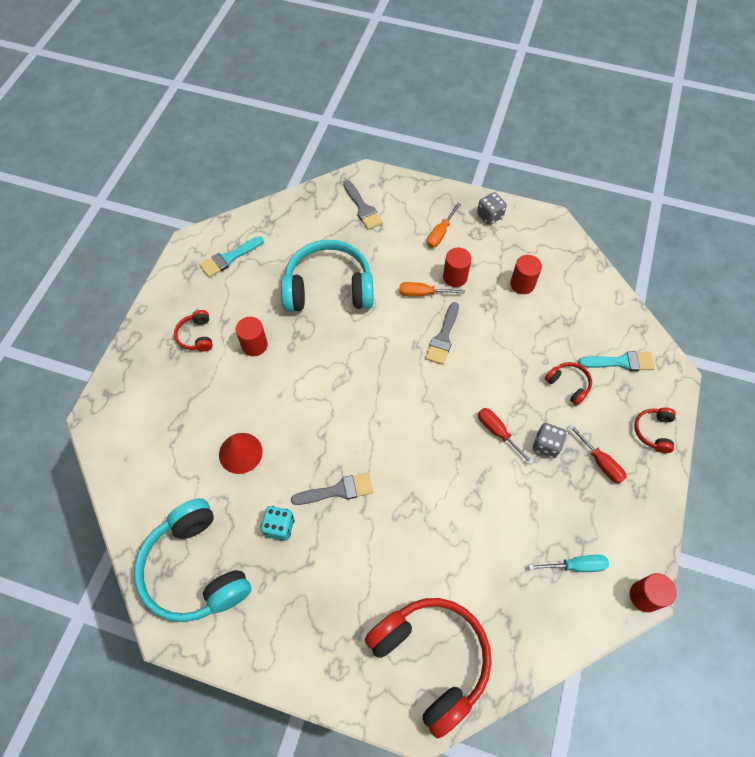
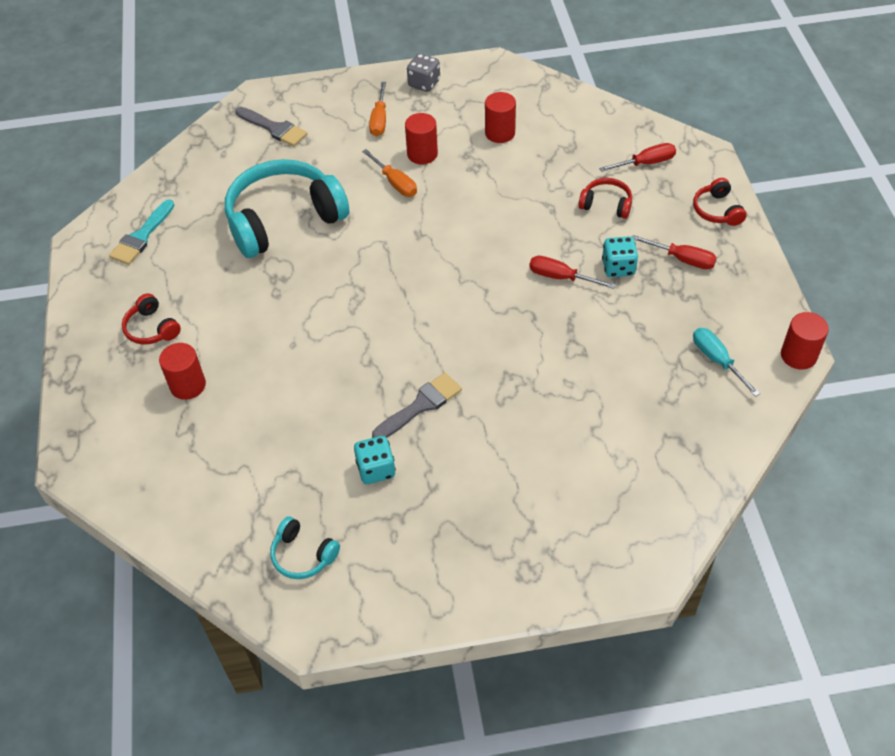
camera: 25 degrees left, 10 degrees down
(195, 569) = (303, 555): turquoise headphones -> turquoise headphones, size x0.45
(240, 453) = (283, 419): red cone -> none
(254, 345) = (230, 309): red cylinder -> red cylinder (188, 385)
(422, 293) = (395, 183): orange screwdriver -> orange screwdriver turned 105 degrees counterclockwise
(431, 659) = (623, 512): red headphones -> none
(443, 337) = (445, 215): grey brush -> none
(546, 445) = (618, 267): grey dice -> turquoise dice
(576, 565) = (716, 360): turquoise screwdriver -> turquoise screwdriver turned 90 degrees counterclockwise
(621, 362) = (646, 163): turquoise brush -> red screwdriver

